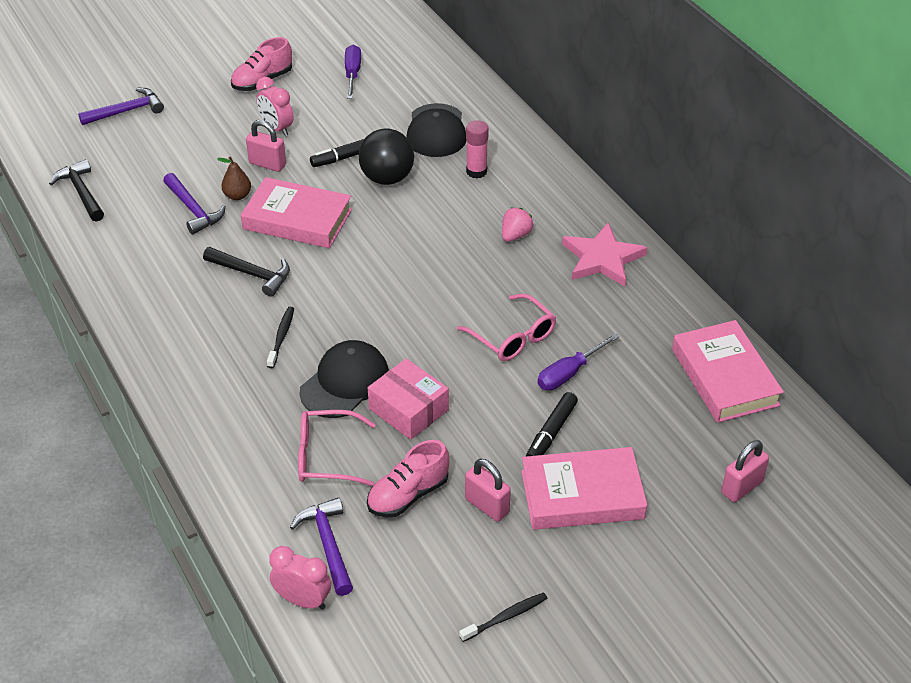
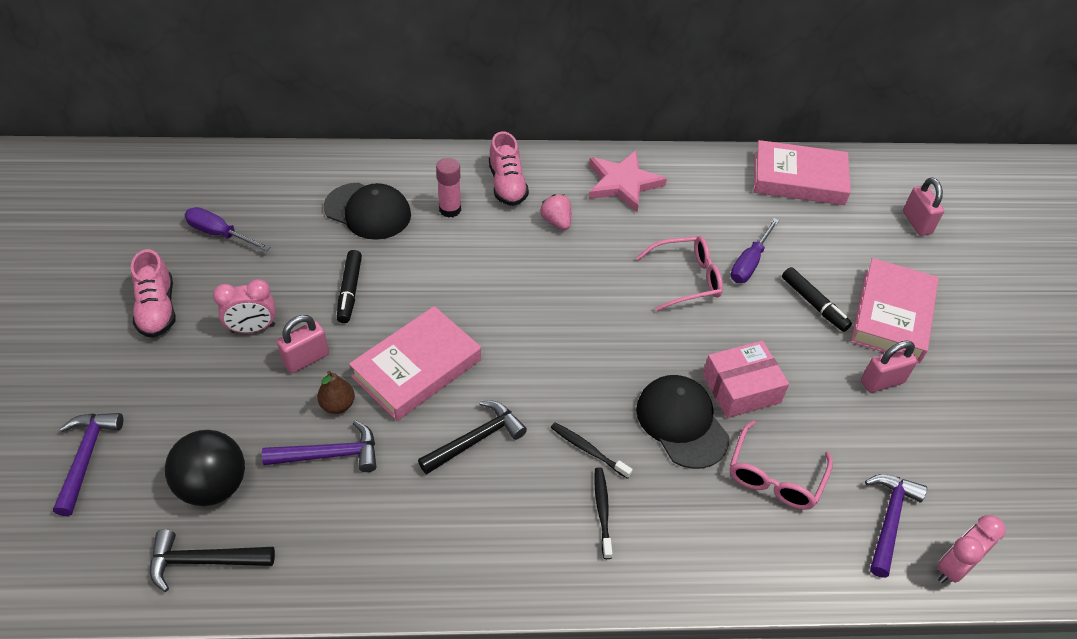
camera: 65 degrees left, 5 degrees up
(328, 544) = (889, 519): purple hammer -> purple hammer turned 105 degrees clockwise
(387, 178) = (408, 274): black ball -> black ball (214, 486)
(408, 495) = (849, 432): pink shoe -> pink shoe (507, 185)
(505, 617) = (1011, 422): black toothbrush -> black toothbrush (602, 511)
(569, 373) = (749, 263): purple screwdriver -> purple screwdriver turned 45 degrees clockwise

